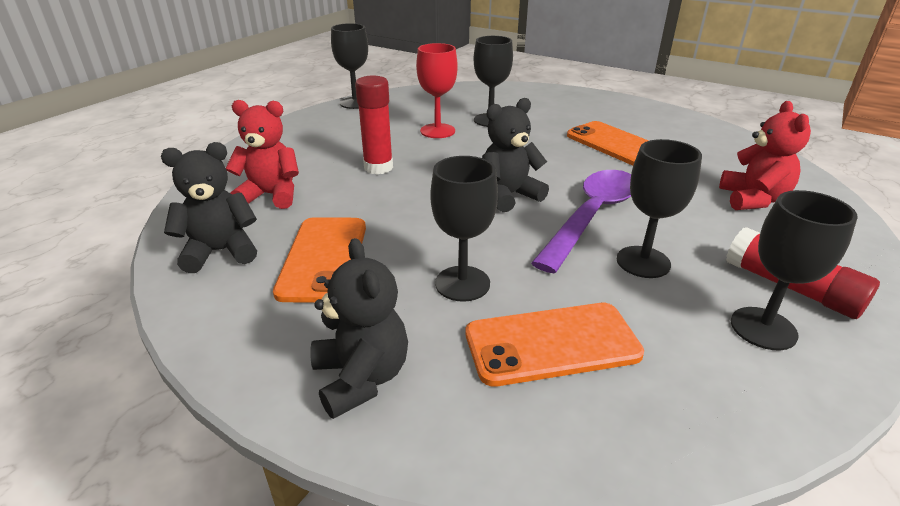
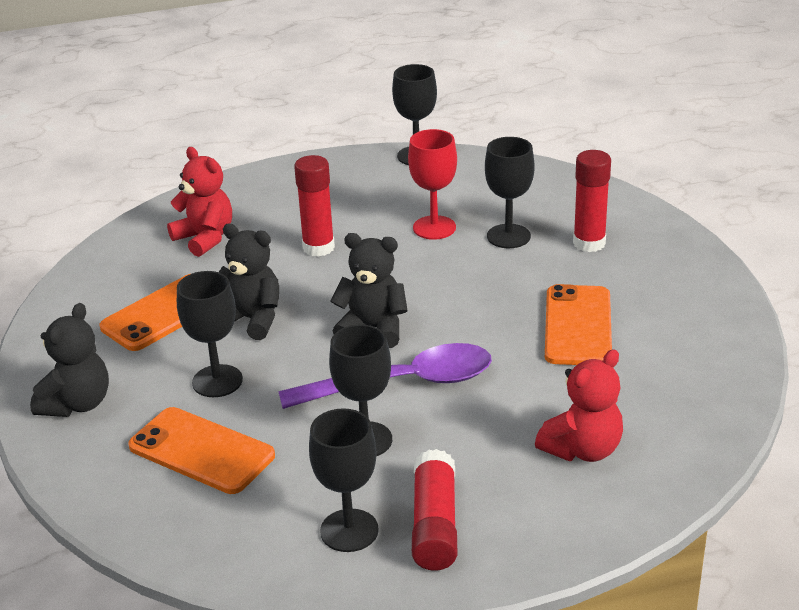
camera: 45 degrees right, 0 degrees up
(220, 251) = (115, 274): black teddy bear -> black teddy bear (251, 320)
(539, 109) = (589, 243): none -> red glue stick

